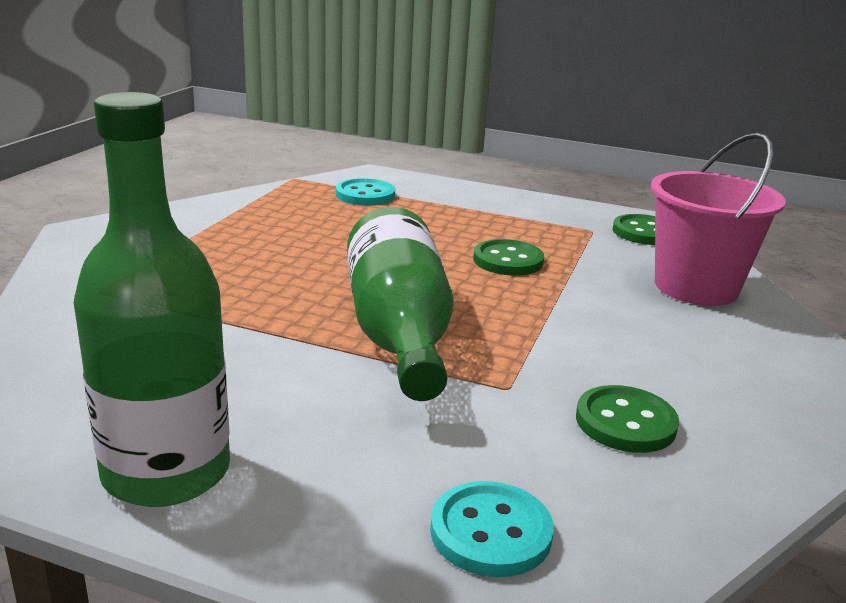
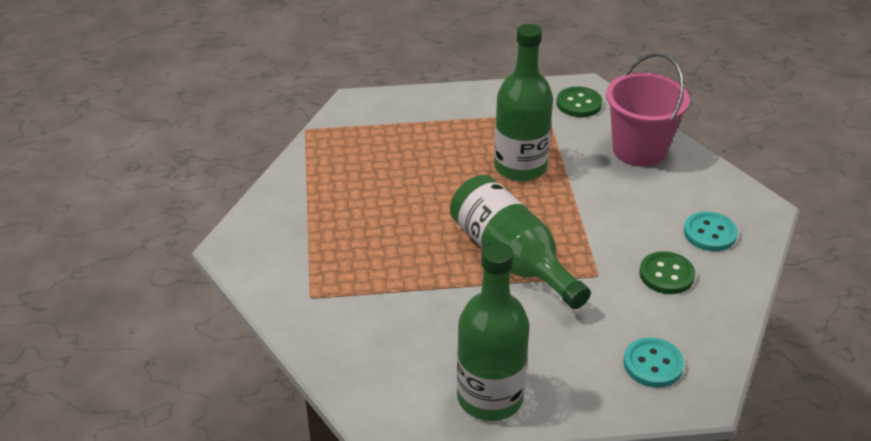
camera: 25 degrees left, 15 degrees up
(365, 195) = (374, 130): turquoise button -> turquoise button (710, 233)
(508, 260) = (520, 167): green button -> green bottle

